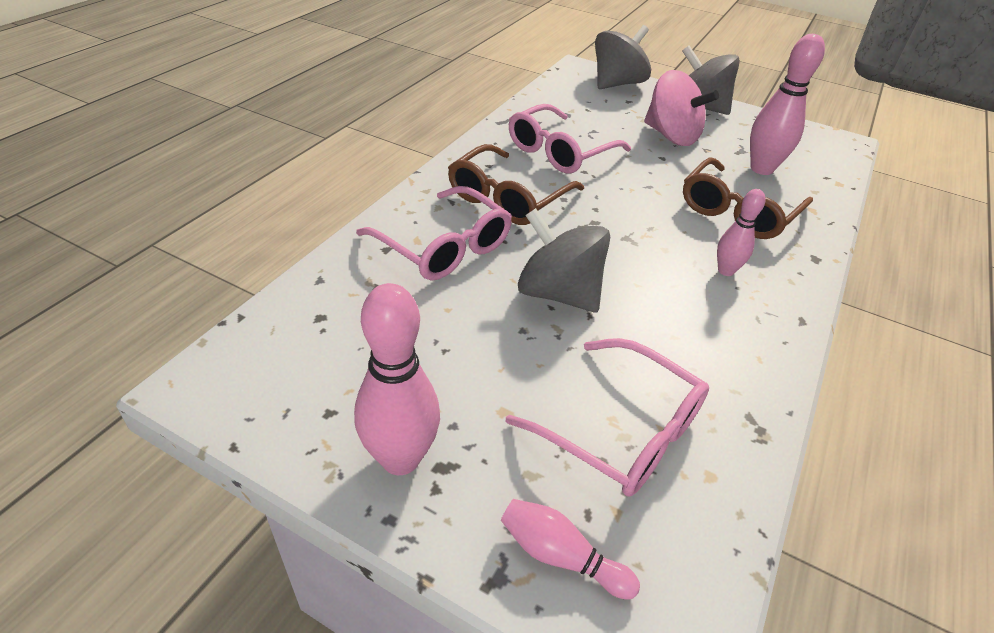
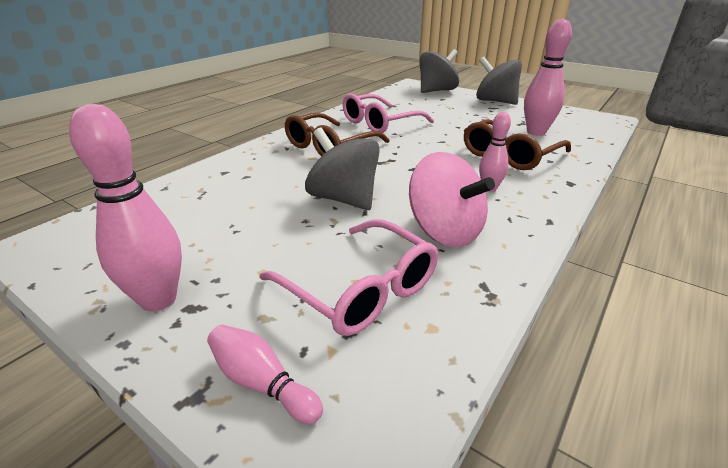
camera: 10 degrees right, 10 degrees down
(444, 247) = (268, 171): pink glasses -> none
(671, 136) = (468, 115): pink spinning top -> pink spinning top (445, 231)

